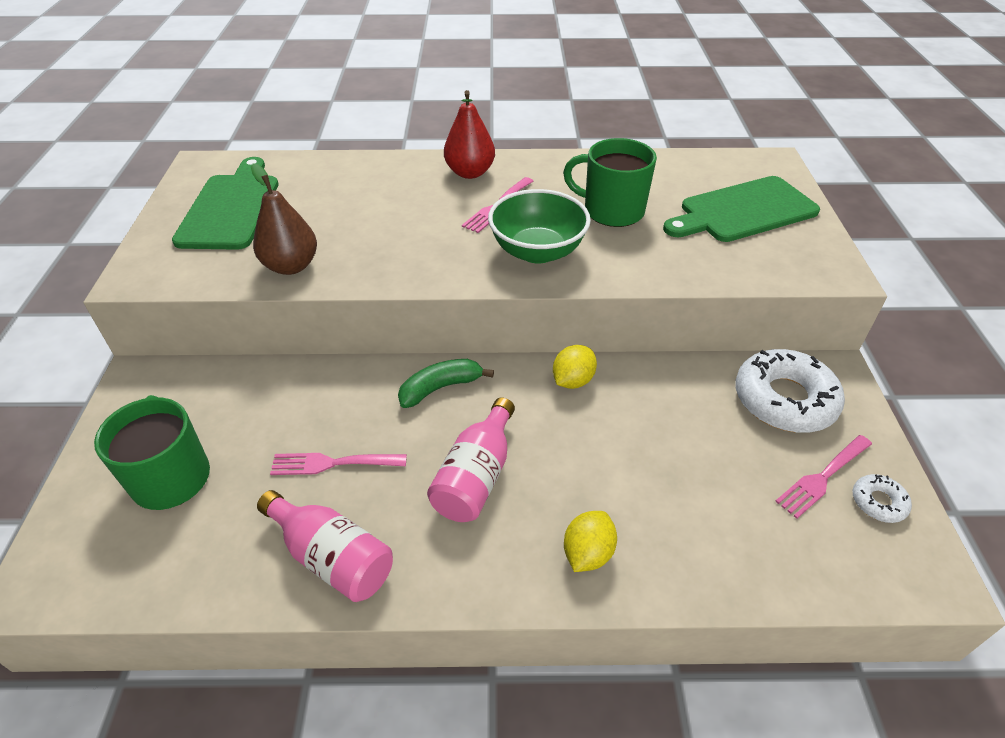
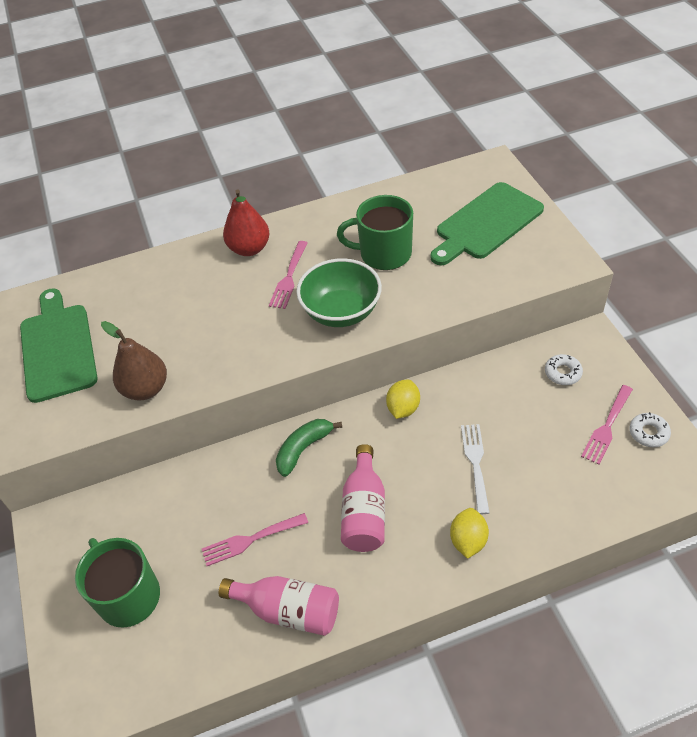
camera: 15 degrees left, 5 degrees up
(634, 467) = (475, 464): none -> white fork
(784, 399) = (563, 373): white donut -> white donut, size x0.46

